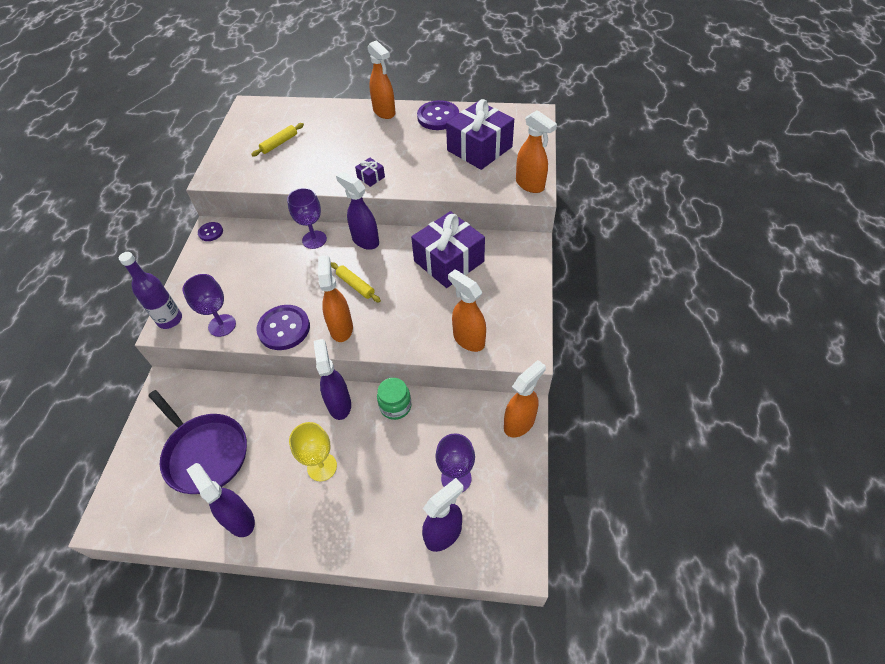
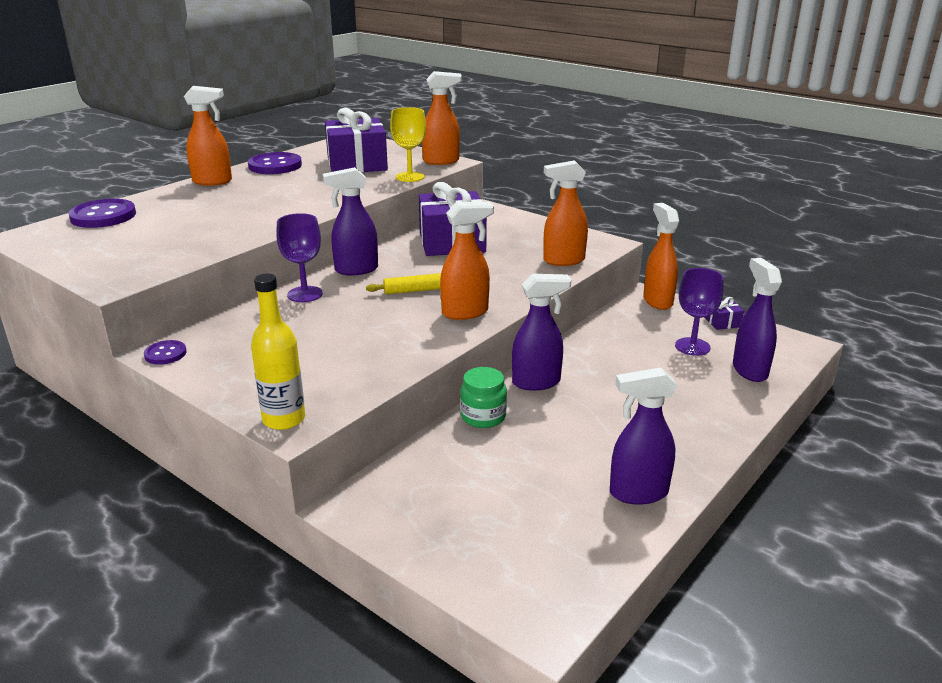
camera: 60 degrees left, 25 degrees down
(170, 320) = (284, 419): purple bottle -> yellow bottle
(204, 453) = (510, 498): purple pan -> none
(222, 325) = (354, 382): purple goblet -> none
(279, 143) = (141, 236): yellow rolling pin -> none
(284, 328) = (420, 344): purple button -> purple button (103, 216)
(322, 467) = (612, 416): yellow goblet -> yellow goblet (410, 177)
(339, 404) = (537, 382): purple spray bottle -> purple spray bottle turned 150 degrees clockwise
(341, 328) = (465, 312): orange spray bottle -> orange spray bottle turned 135 degrees clockwise
(371, 177) = (304, 209): purple gift -> purple gift (722, 322)
(395, 406) = (575, 352): green jar -> green jar (483, 417)

